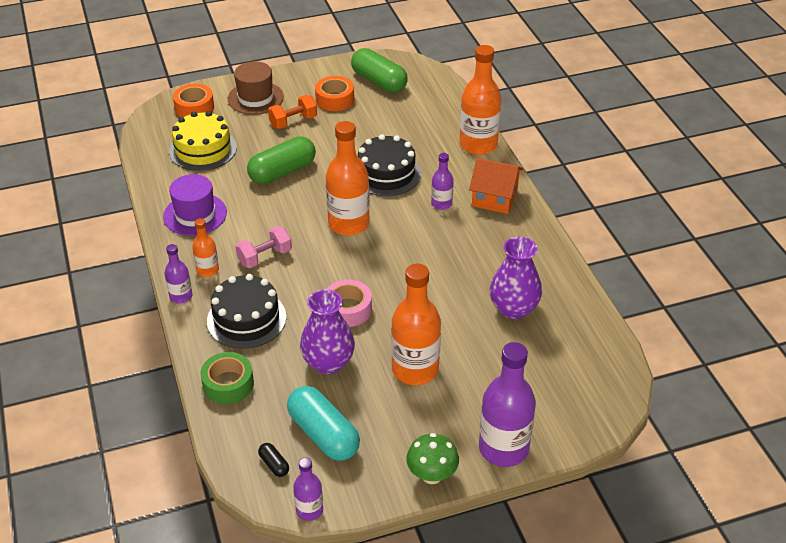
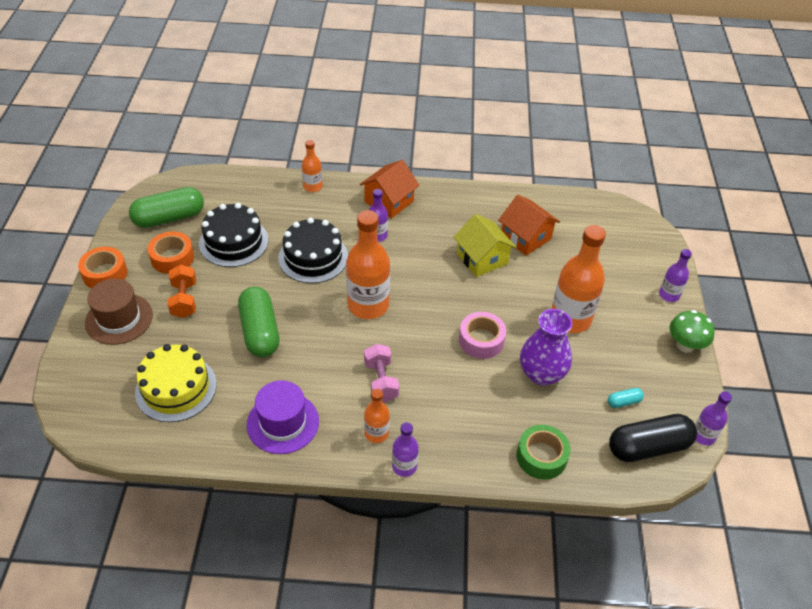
camera: 70 degrees left, 5 degrees up
(194, 107) = (93, 377): orange tape -> orange tape (105, 274)
(246, 319) = (461, 419): black cake -> black cake (233, 242)
(274, 464) = (648, 447): black capsule -> black capsule, size x2.30
(323, 434) = (623, 402): turquoise capsule -> turquoise capsule, size x0.44
(459, 283) = (482, 259): none -> yellow house
(478, 145) = (313, 186): orange bottle -> orange bottle, size x0.52
(503, 448) = (669, 295): purple bottle -> purple bottle, size x0.52
(513, 309) = (526, 237): purple vase -> orange house

